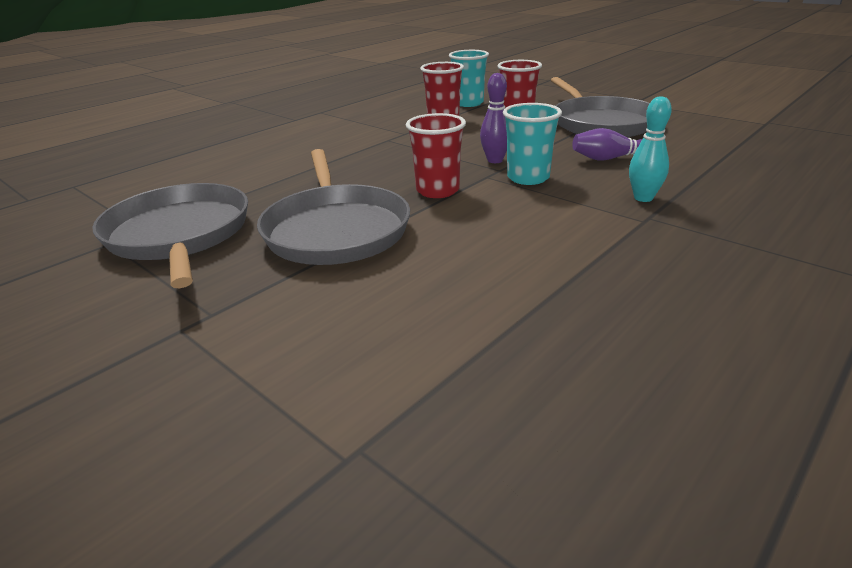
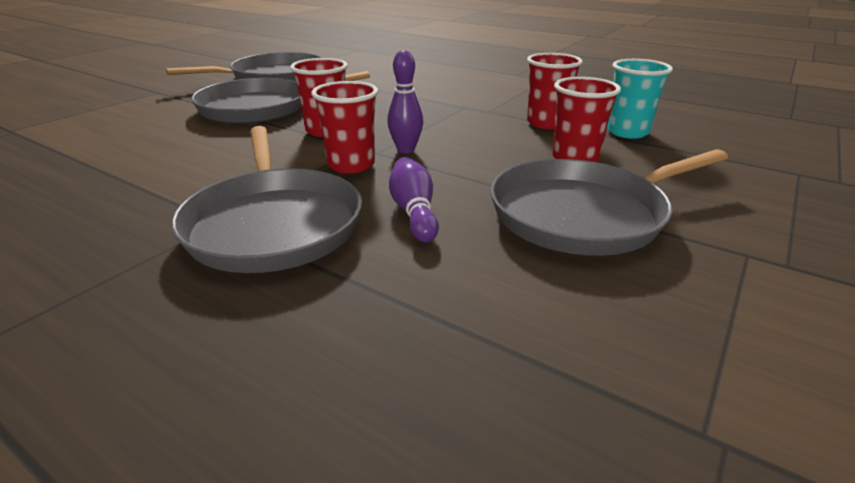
camera: 80 degrees right, 0 degrees up
(528, 178) = (351, 165): turquoise cup -> red cup
(643, 198) = (273, 223): turquoise bowling pin -> grey pan

